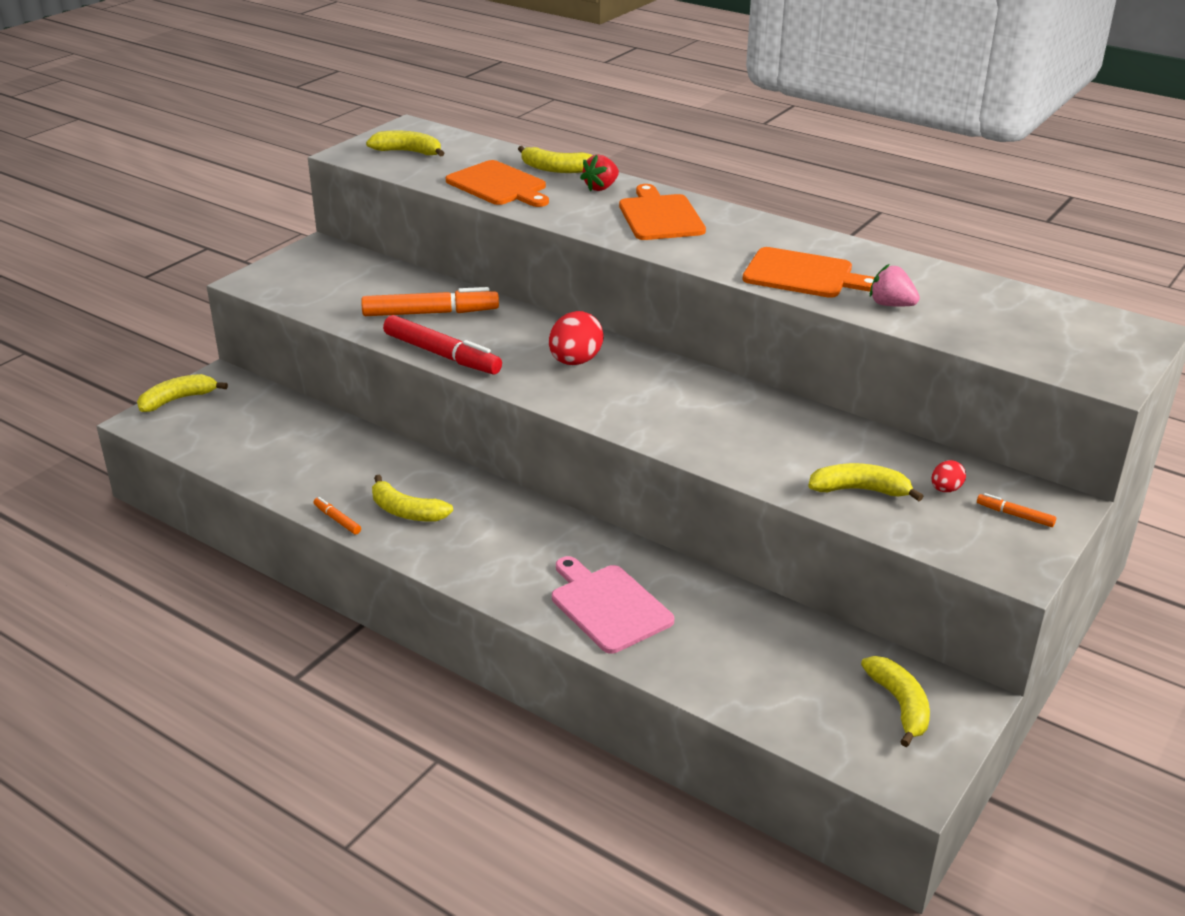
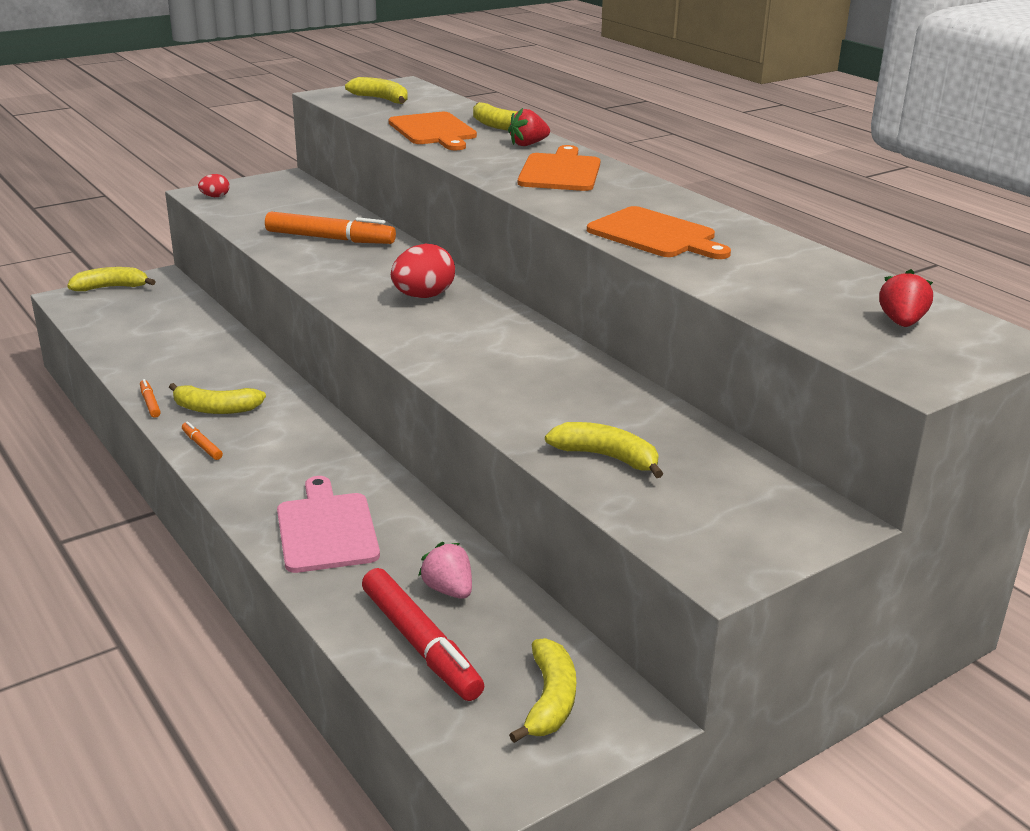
camera: 20 degrees right, 5 degrees down
(406, 511) = (216, 409): yellow banana -> yellow banana turned 45 degrees counterclockwise
(442, 355) = (306, 271): red marker -> red marker (420, 644)
(891, 305) = (724, 273): pink strawberry -> pink strawberry (448, 590)
(945, 489) = (705, 476): red egg -> red egg (215, 197)
(1015, 515) = (765, 517): orange marker -> orange marker (202, 445)
(1058, 328) = (901, 322): none -> red strawberry

